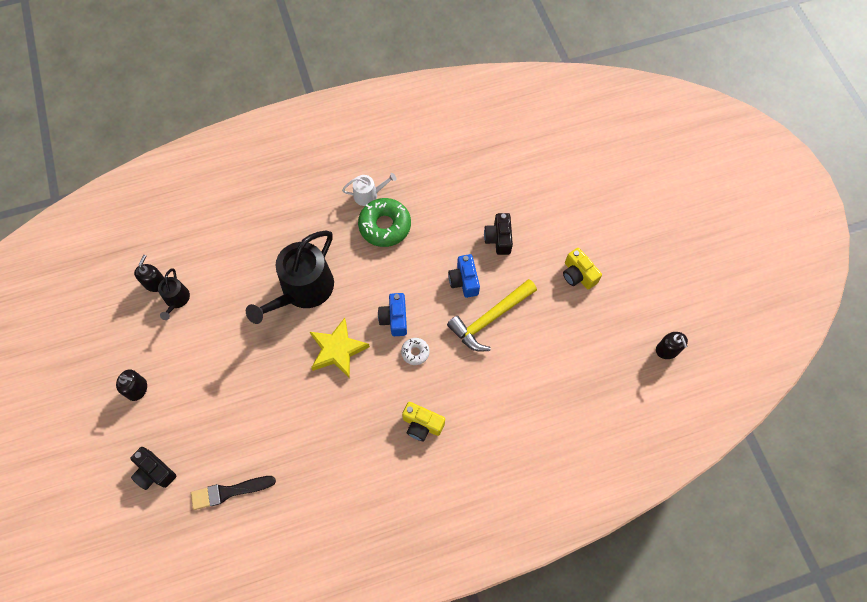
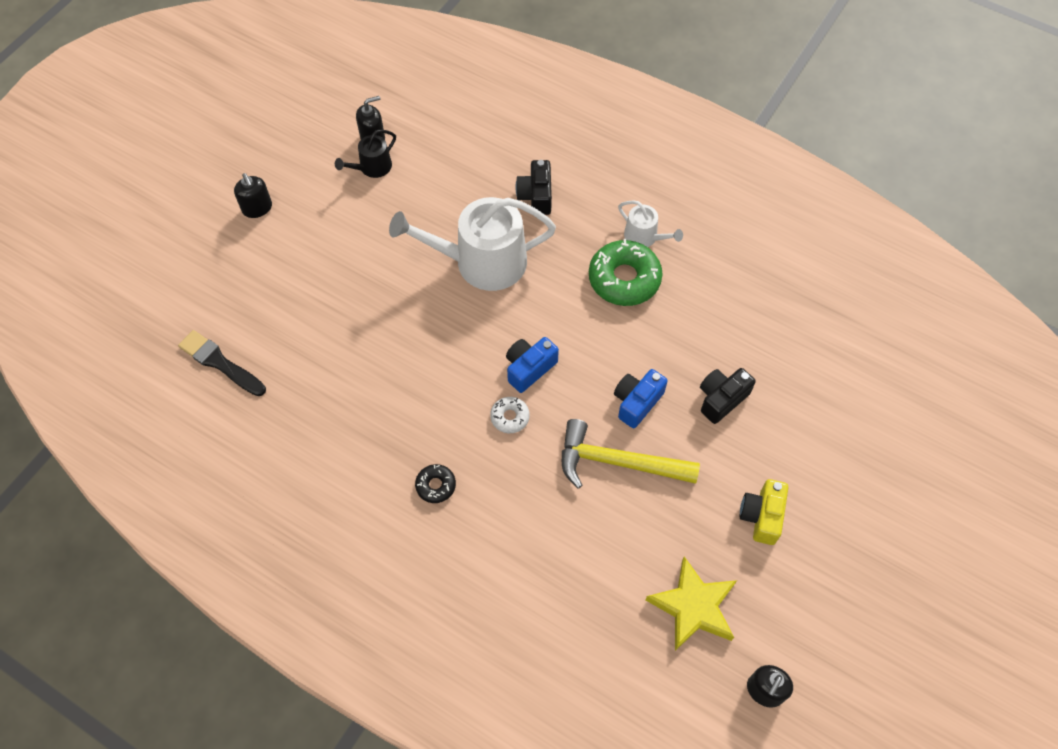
camera: 50 degrees right, 5 degrees down
(154, 472) = (189, 286): black camera -> black camera (536, 196)
(303, 290) = (481, 262): black watering can -> white watering can
(337, 350) = (446, 342): yellow star -> yellow star (693, 607)
(422, 425) = (435, 485): yellow camera -> black donut

